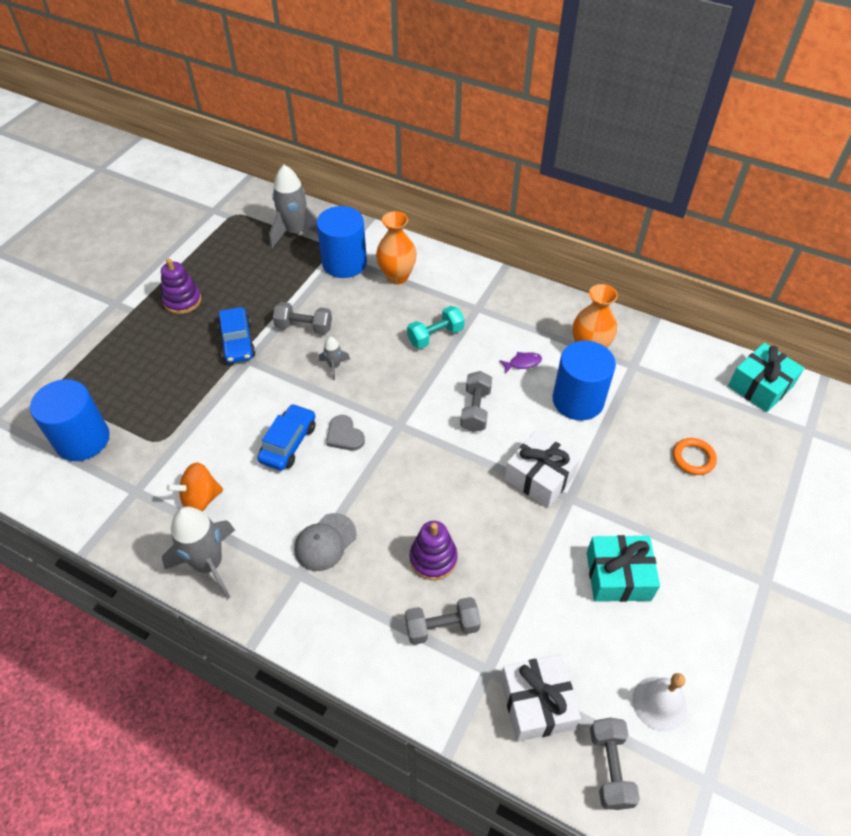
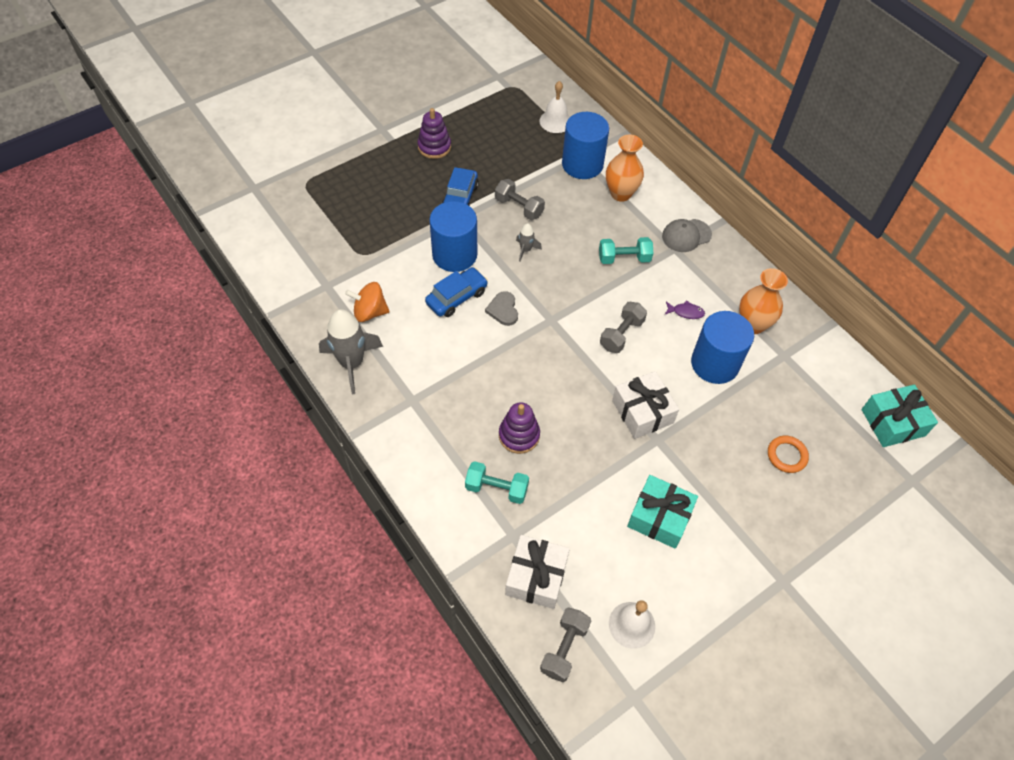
camera: 25 degrees right, 5 degrees up
(82, 439) = (308, 230): blue cylinder -> blue cylinder (454, 255)
(295, 232) = (555, 121): grey rocket -> white bell
(325, 542) = (444, 385): grey cap -> grey cap (686, 235)
(442, 627) = (496, 488): grey dumbbell -> turquoise dumbbell

